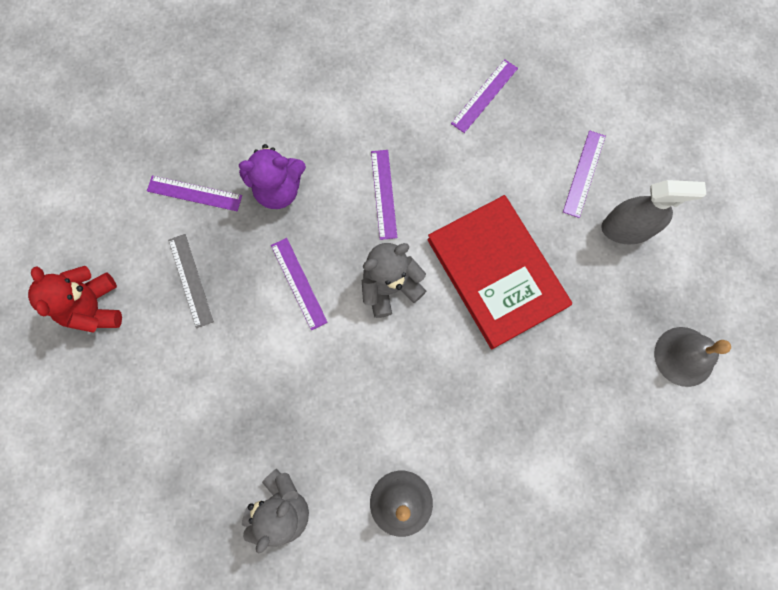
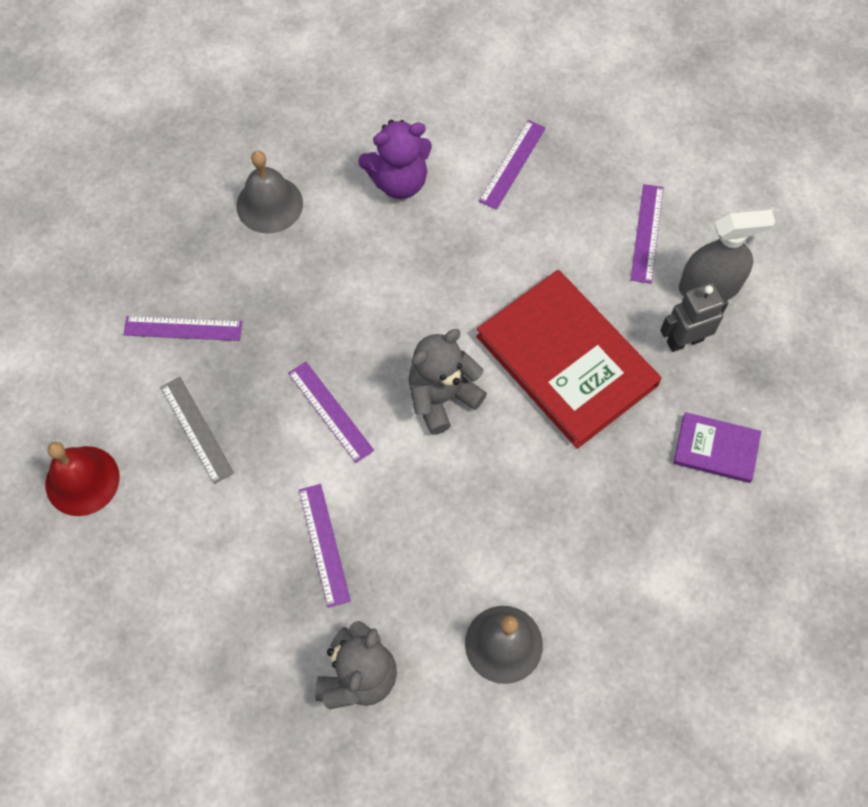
camera: 10 degrees left, 10 degrees down
(94, 307) = (82, 480): red teddy bear -> red bell
(278, 189) = (285, 308): purple teddy bear -> purple teddy bear (399, 181)
(383, 194) = (413, 293): purple ruler -> purple ruler (324, 544)
(597, 272) = (684, 340): none -> grey robot
(605, 369) = (716, 449): none -> purple book
(684, 356) = (805, 419): grey bell -> grey bell (269, 204)

